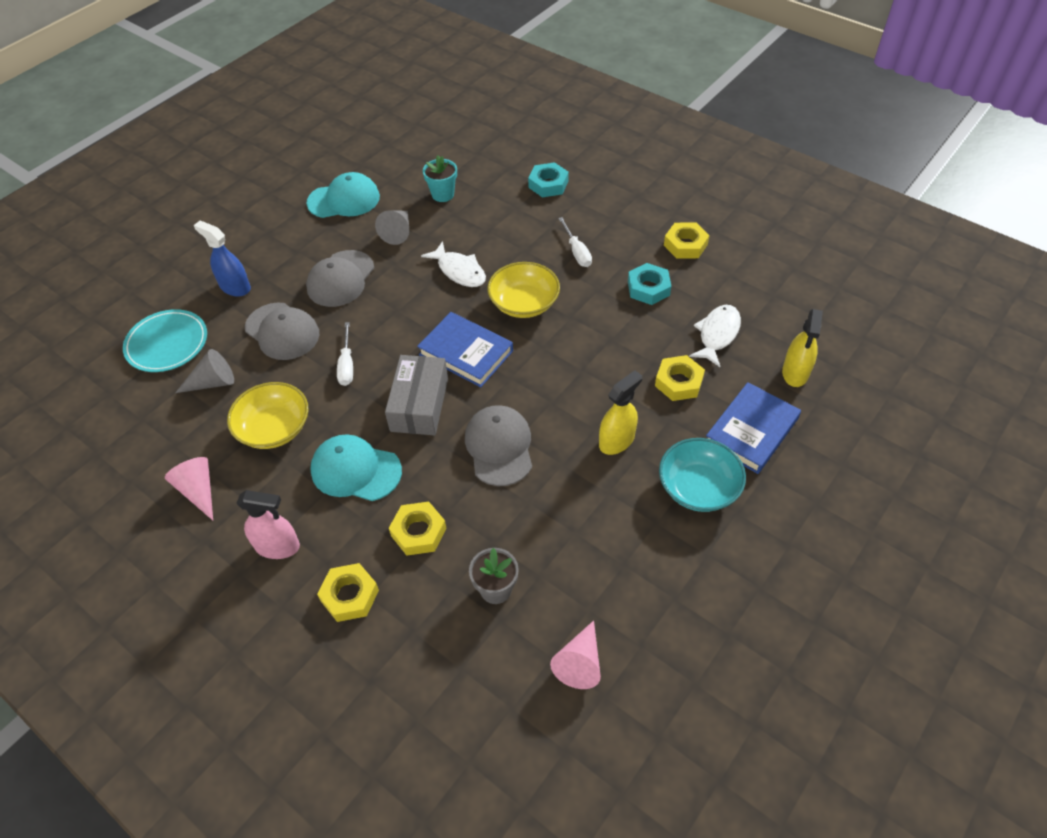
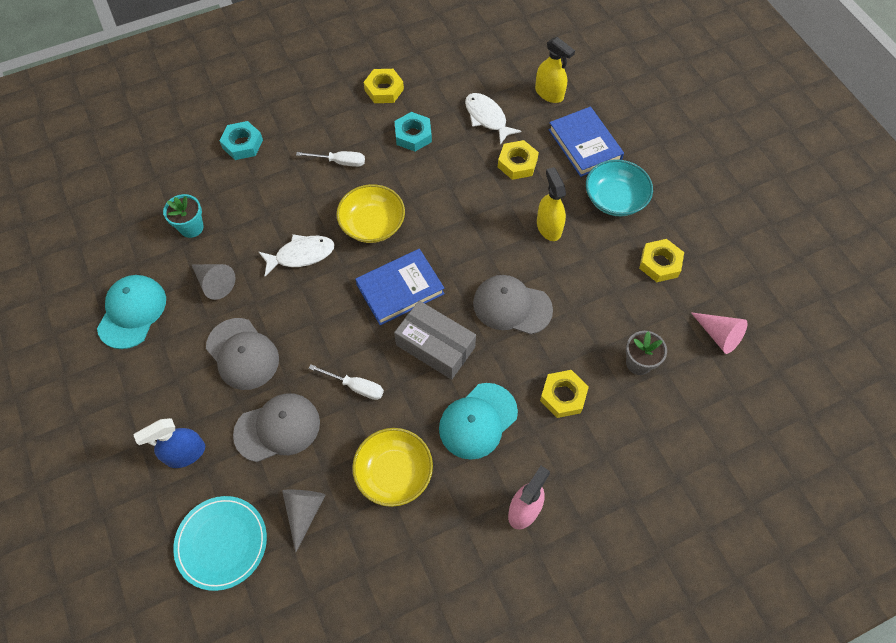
camera: 65 degrees left, 10 degrees up
(198, 490) = (429, 561): pink cone -> none
(349, 595) = (598, 468): yellow nut -> yellow nut (660, 263)

